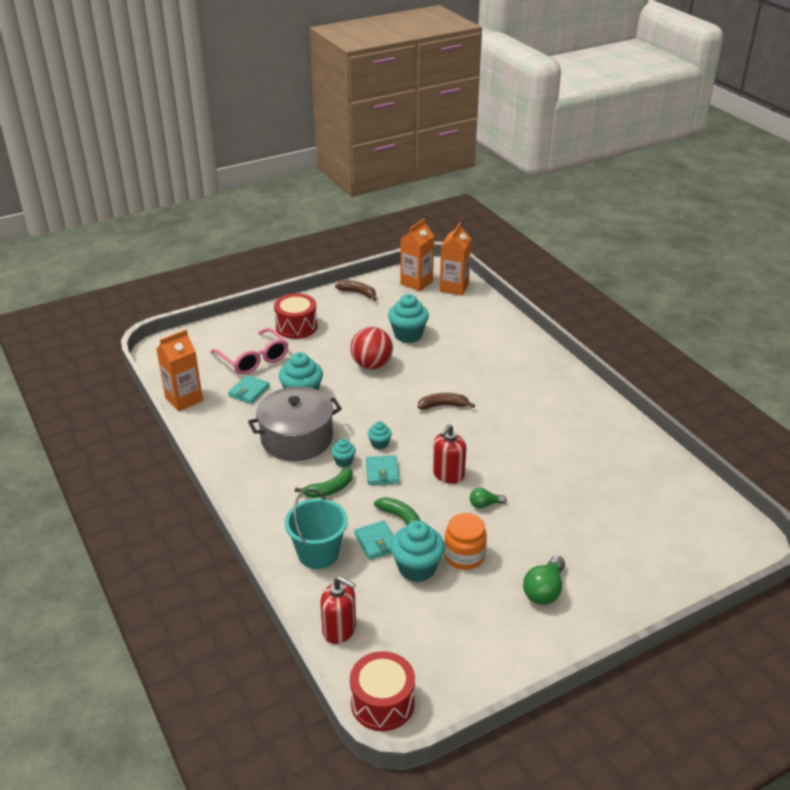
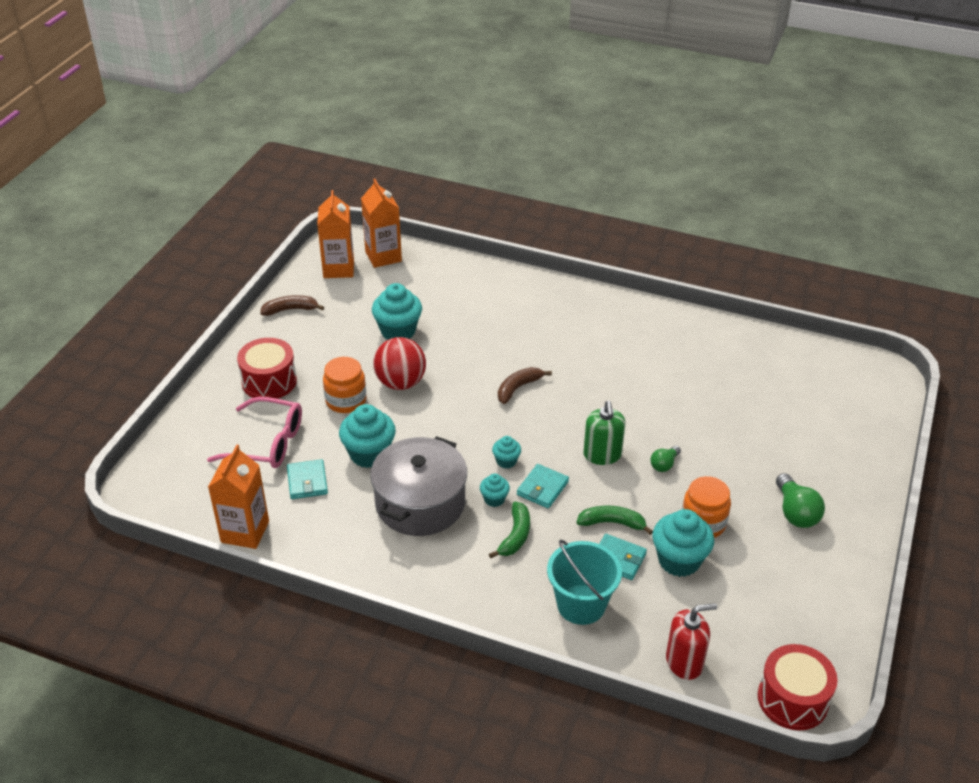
camera: 40 degrees left, 5 degrees up
(326, 359) = (346, 401): none -> orange jar
(382, 472) = (542, 488): turquoise wallet -> turquoise wallet turned 75 degrees clockwise
(448, 475) = (602, 455): red soap dispenser -> green soap dispenser

